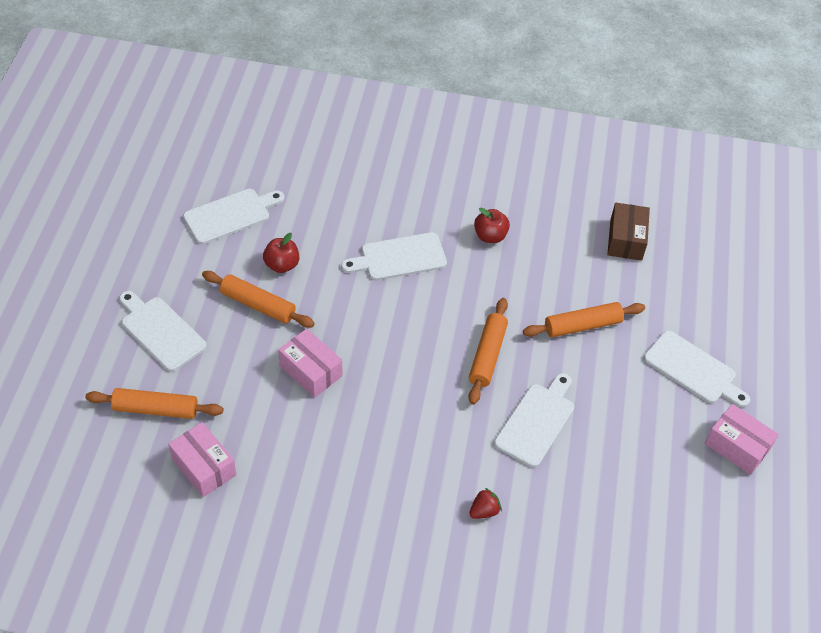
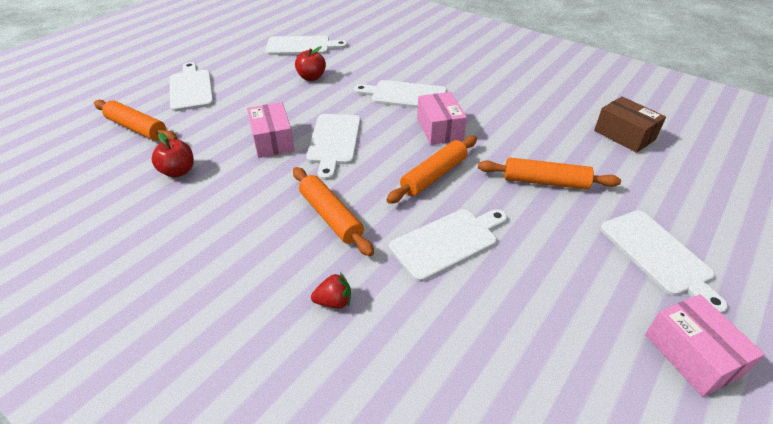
camera: 30 degrees right, 10 degrees down
(204, 467) = (127, 174): pink box -> pink box (439, 129)
(258, 305) = (272, 93): orange rolling pin -> orange rolling pin (331, 216)
(371, 349) = (334, 141): none -> white cutting board
(490, 236) = (493, 102): red apple -> red apple (178, 171)
(626, 240) = (624, 135): brown box -> brown box turned 75 degrees counterclockwise

